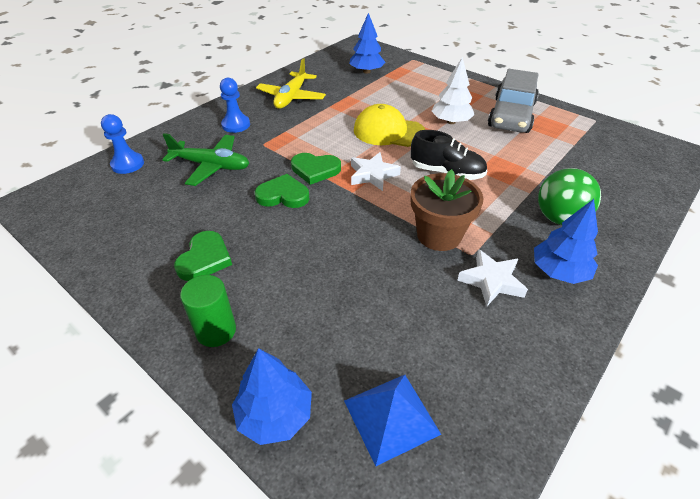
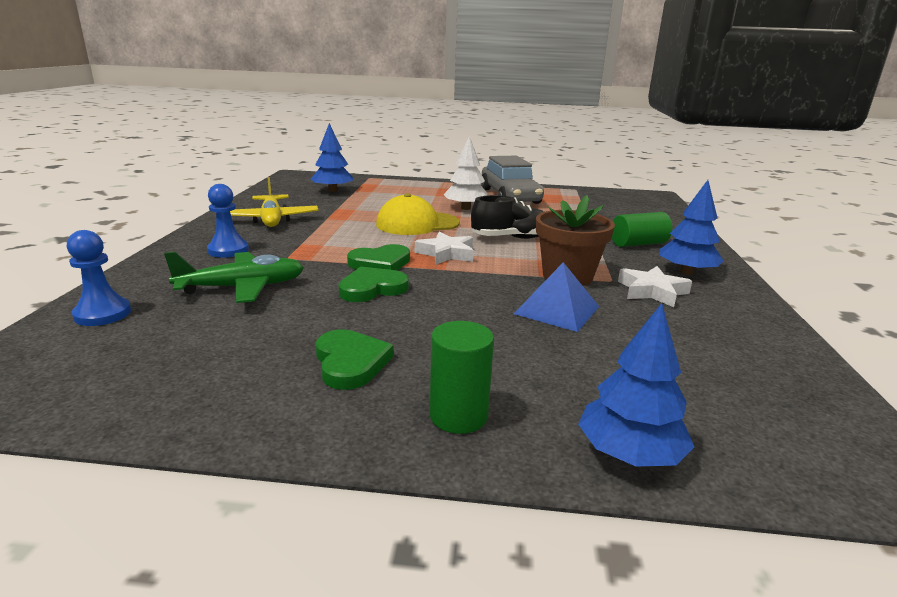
camera: 35 degrees left, 20 degrees down
(391, 417) = (724, 405): blue pyramid -> blue pyramid (557, 310)
(559, 218) = (638, 244): green ball -> green cylinder

